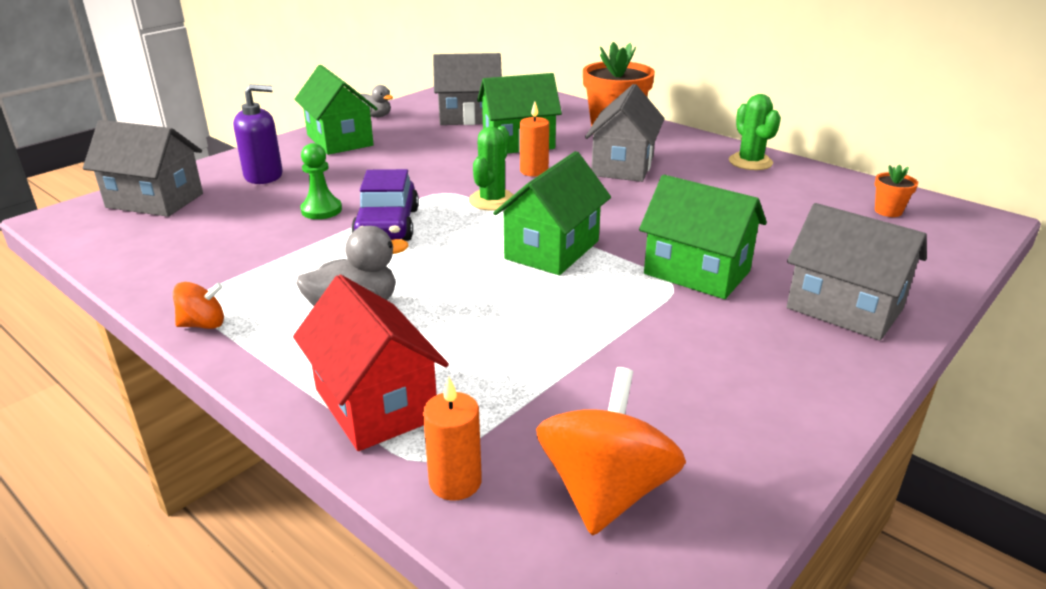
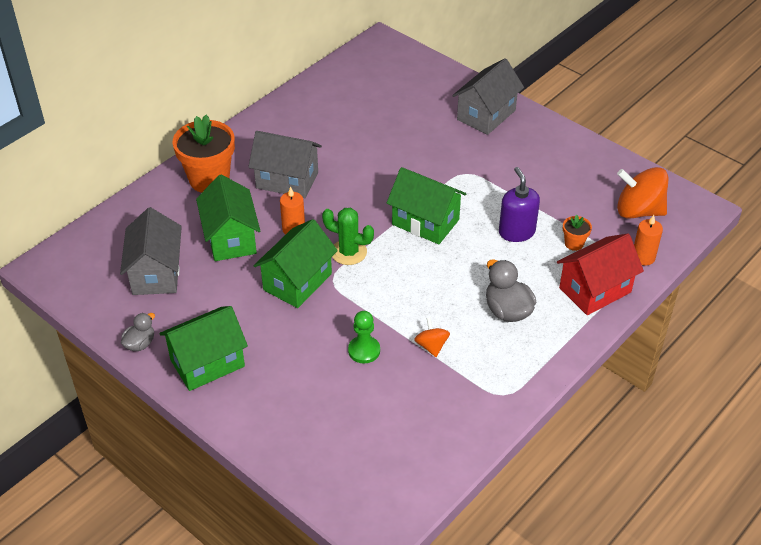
camera: 90 degrees left, 15 degrees up
(155, 200) = (342, 470): grey house -> none
(203, 324) = (531, 381): orange spinning top -> orange spinning top (431, 346)
(264, 176) = (292, 404): purple soap dispenser -> purple soap dispenser (516, 232)
(387, 225) = (390, 308): purple car -> none
(697, 272) = (451, 162): green house -> green house (297, 281)
(750, 162) = (285, 115): green cactus -> none
(888, 211) = (369, 72): orange flower pot -> orange flower pot (574, 243)

